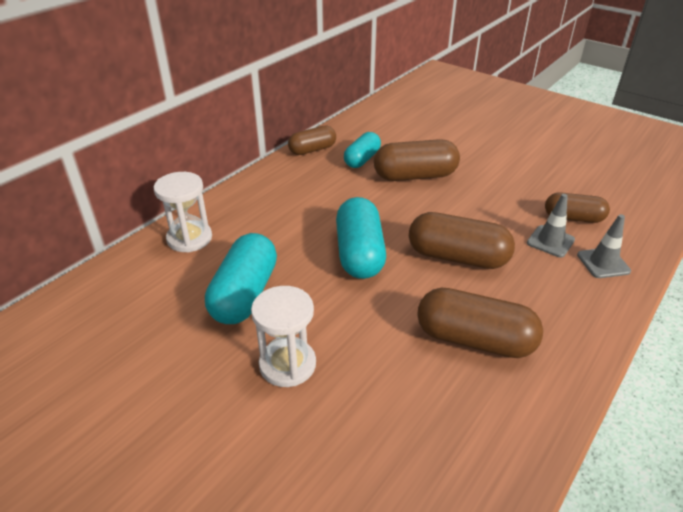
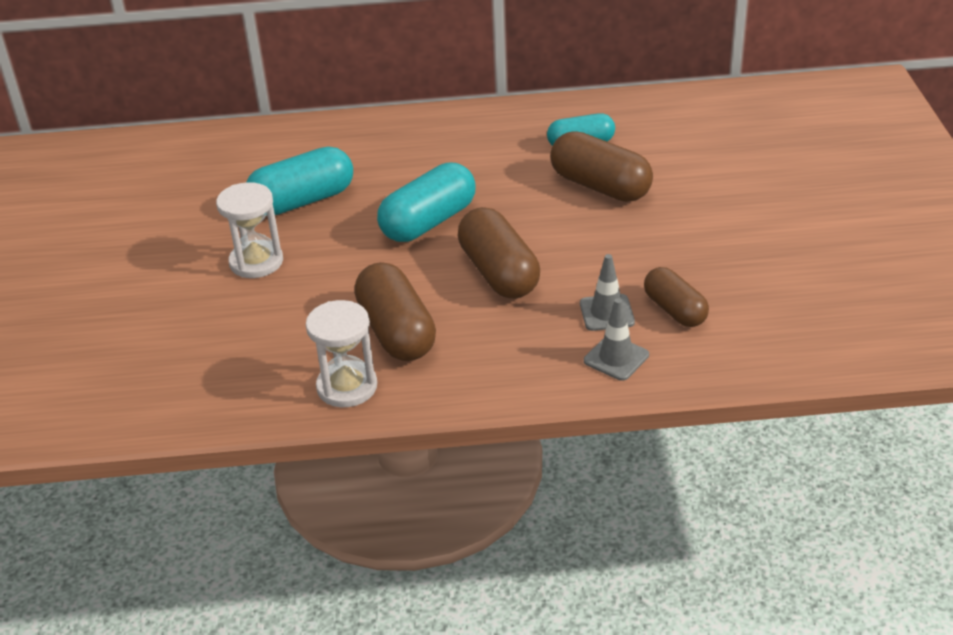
camera: 50 degrees right, 0 degrees up
(189, 238) = (330, 137): white hourglass -> white hourglass (347, 387)
(312, 150) = (552, 110): brown capsule -> none

